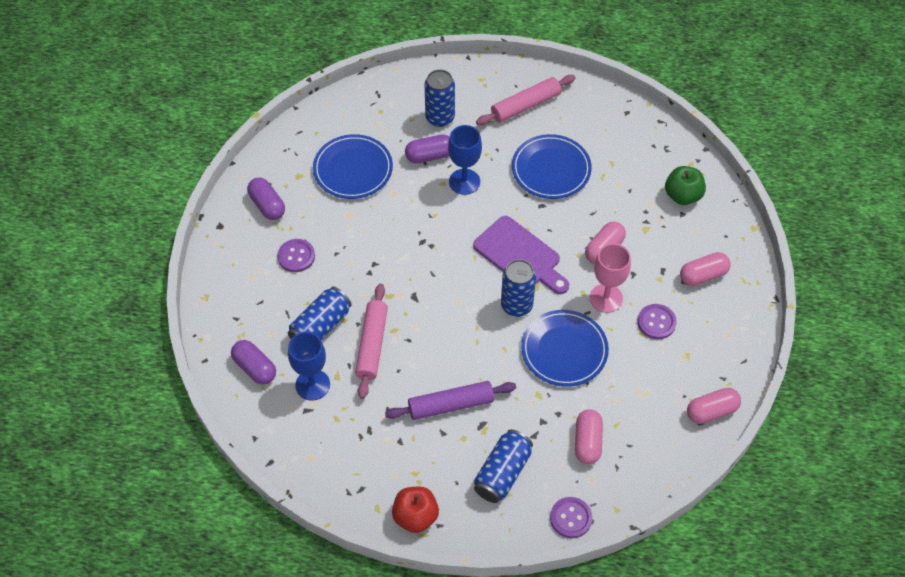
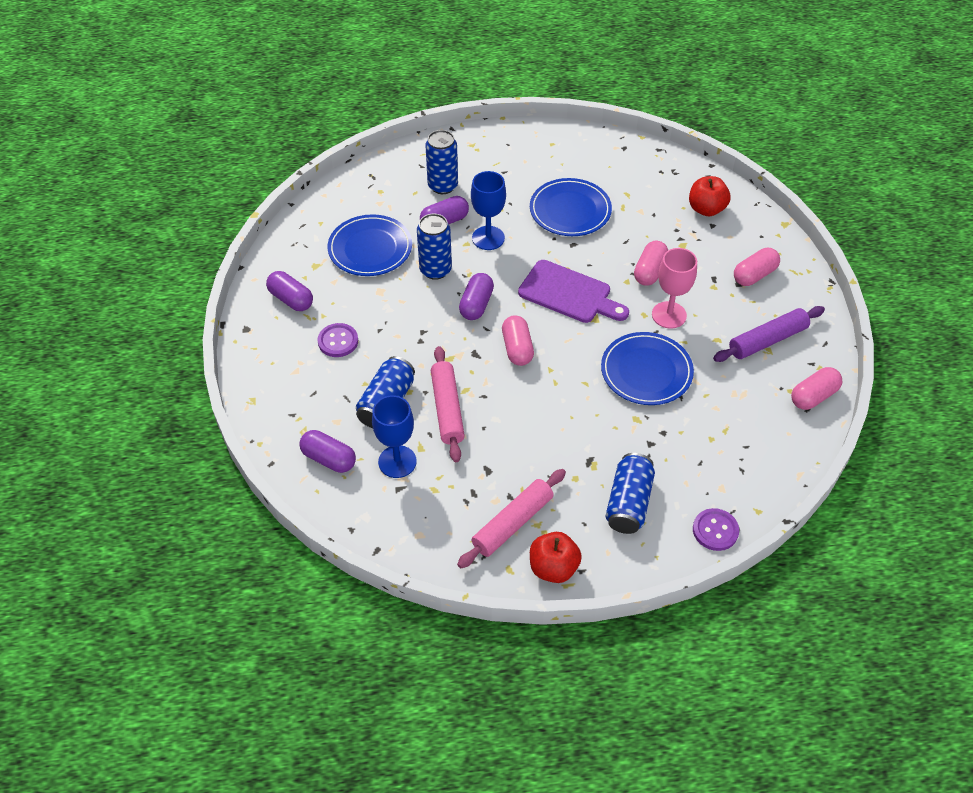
camera: 15 degrees left, 5 degrees down
(431, 248) = (476, 304): none -> purple capsule
(451, 405) = (550, 449): purple rolling pin -> purple rolling pin (767, 340)
(516, 305) = (583, 340): blue can -> blue can (435, 270)
(525, 105) = (524, 159): pink rolling pin -> pink rolling pin (512, 523)
(587, 442) = (703, 453): pink capsule -> pink capsule (517, 348)
(656, 322) = (727, 326): purple button -> none
(682, 195) = (706, 209): green apple -> red apple

